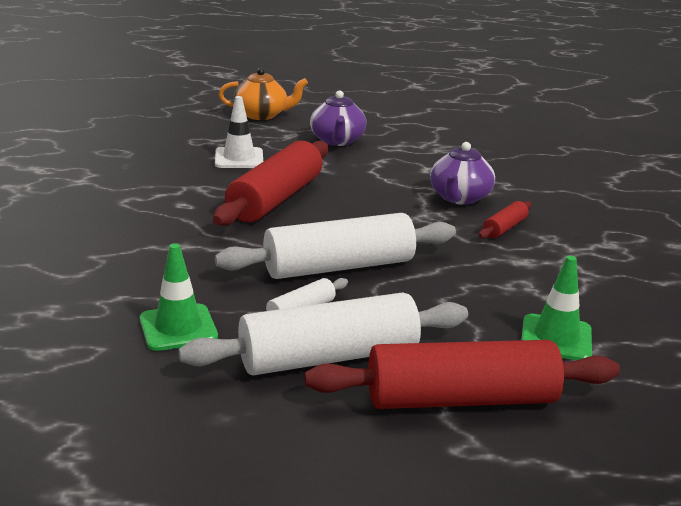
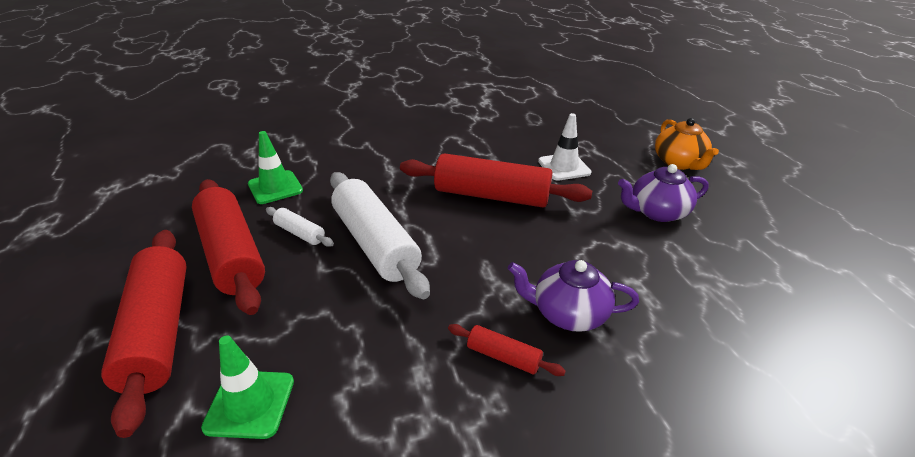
camera: 80 degrees right, 10 degrees up
(328, 357) = (232, 254): white rolling pin -> red rolling pin

